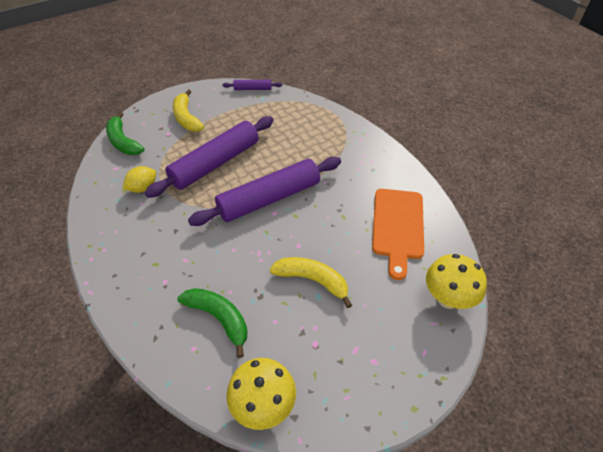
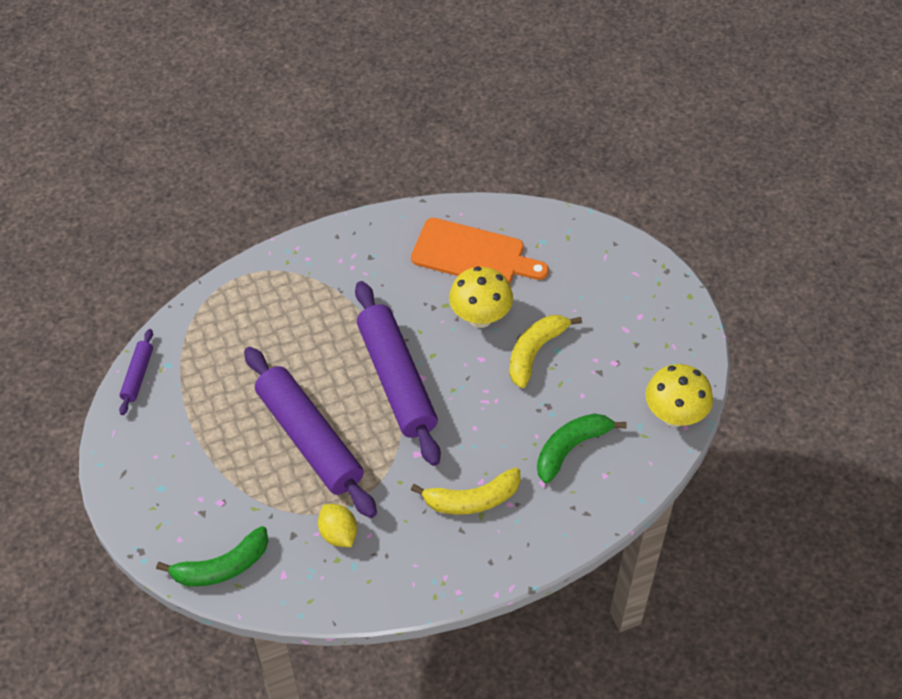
camera: 80 degrees left, 5 degrees up
(186, 118) = (187, 475): yellow banana -> yellow banana (472, 499)
(447, 299) = (578, 237): yellow mushroom -> yellow mushroom (480, 317)

